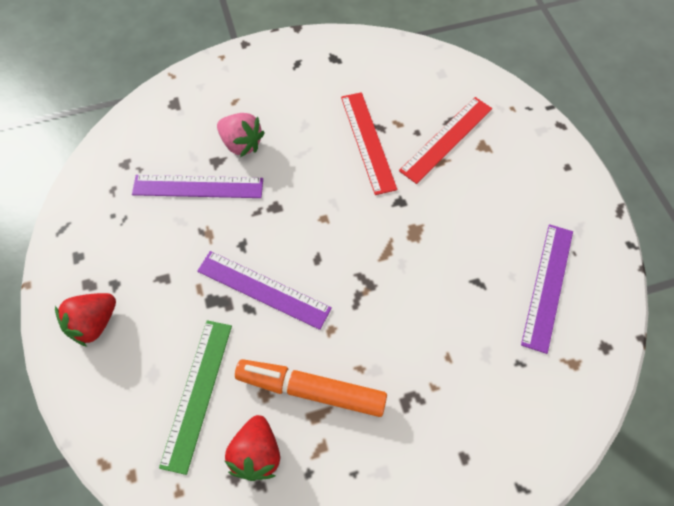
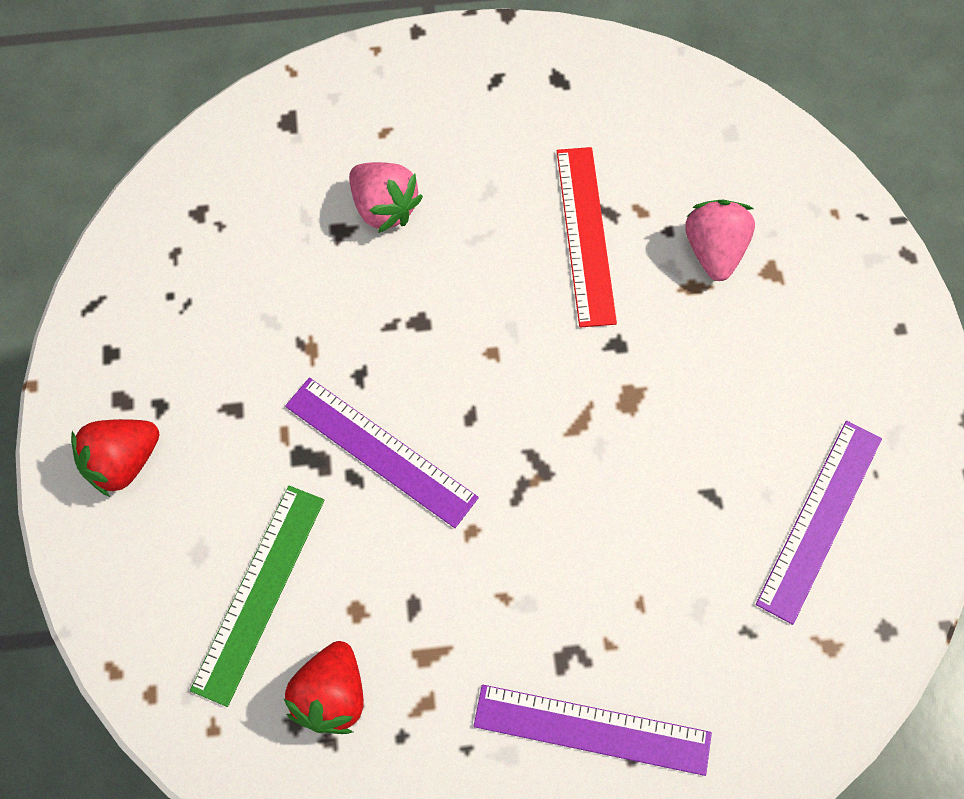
camera: 10 degrees right, 5 degrees up
(198, 187) = (306, 270): purple ruler -> purple ruler (592, 730)
(311, 390) = (426, 617): orange marker -> none
(446, 139) = (714, 250): red ruler -> pink strawberry

